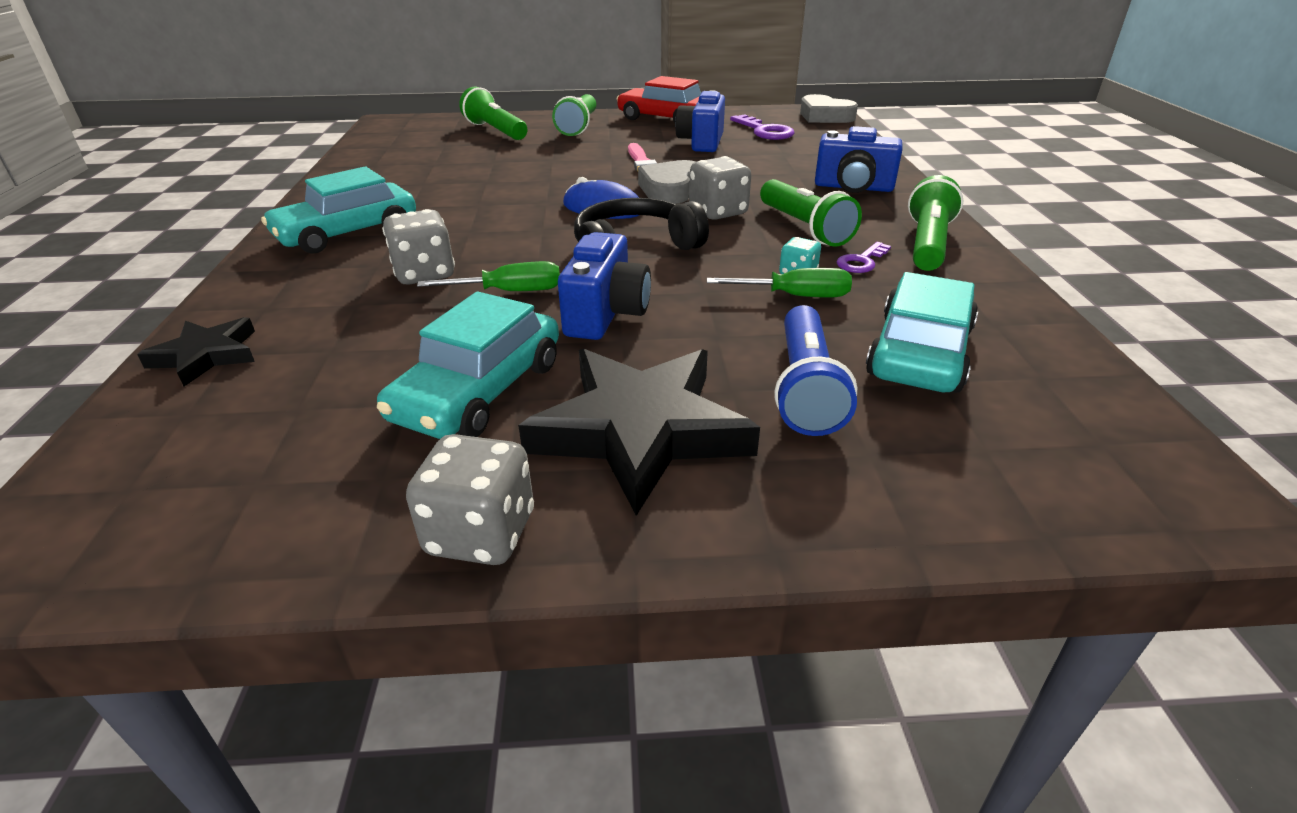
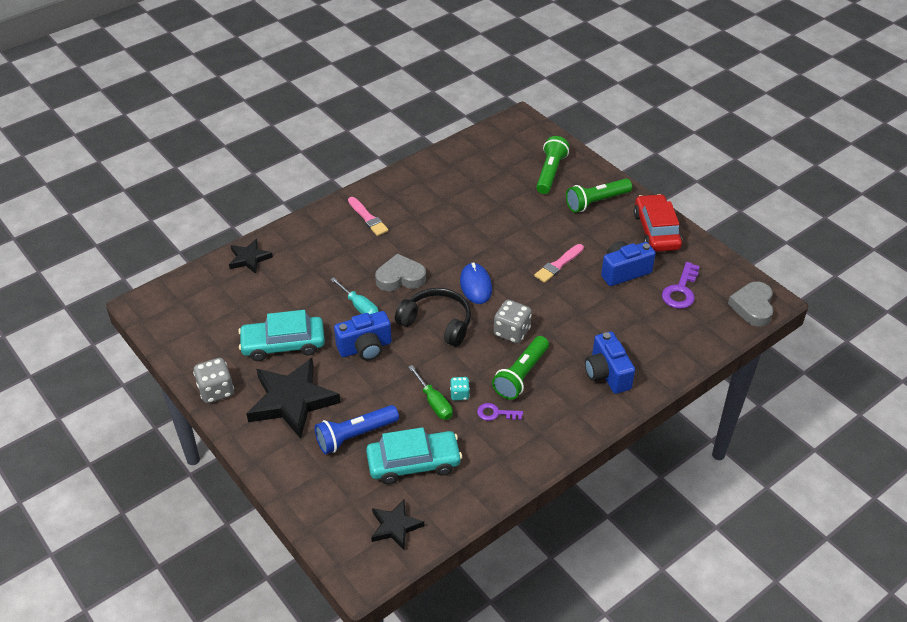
camera: 55 degrees right, 10 degrees up
(347, 233) = (368, 218): turquoise car -> pink brush
(424, 274) = (352, 270): grey dice -> none
(509, 292) = (359, 307): green screwdriver -> turquoise screwdriver
(671, 189) = (527, 298): grey heart -> grey heart (400, 278)
(927, 244) = (544, 433): green flashlight -> none
(1076, 418) = (395, 526): none -> black star

